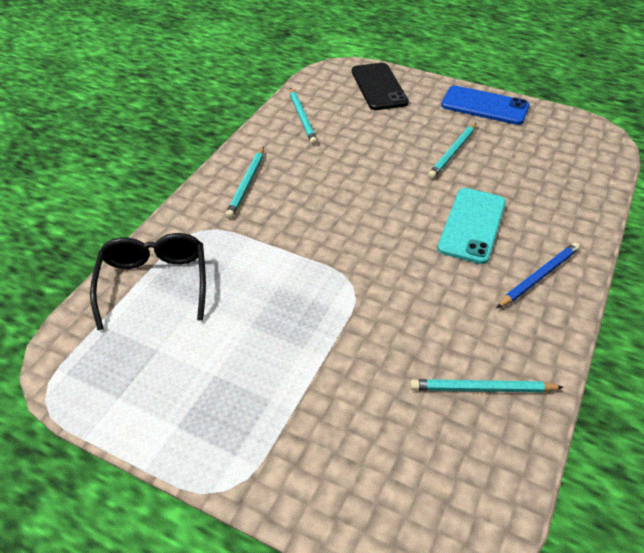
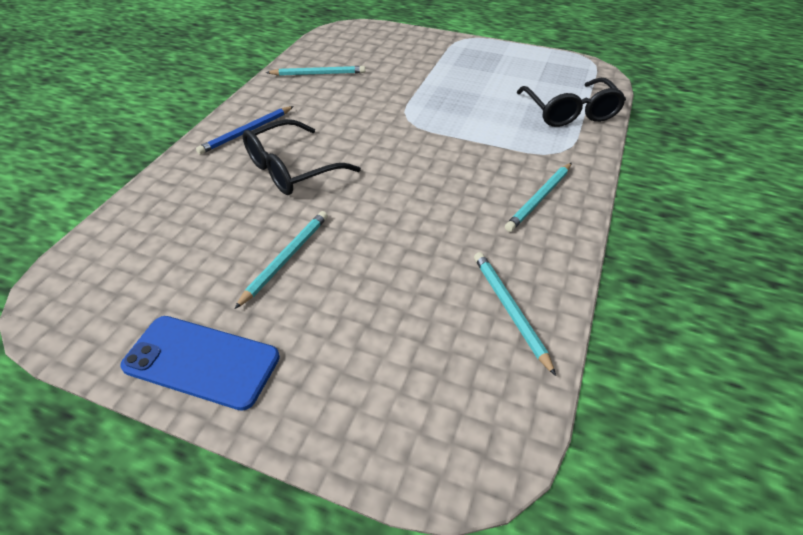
camera: 175 degrees right, 0 degrees up
(247, 184) = (539, 198): turquoise pencil -> turquoise pencil turned 150 degrees counterclockwise
(379, 87) = (389, 404): black phone -> none
(472, 225) = (291, 169): turquoise phone -> black glasses

